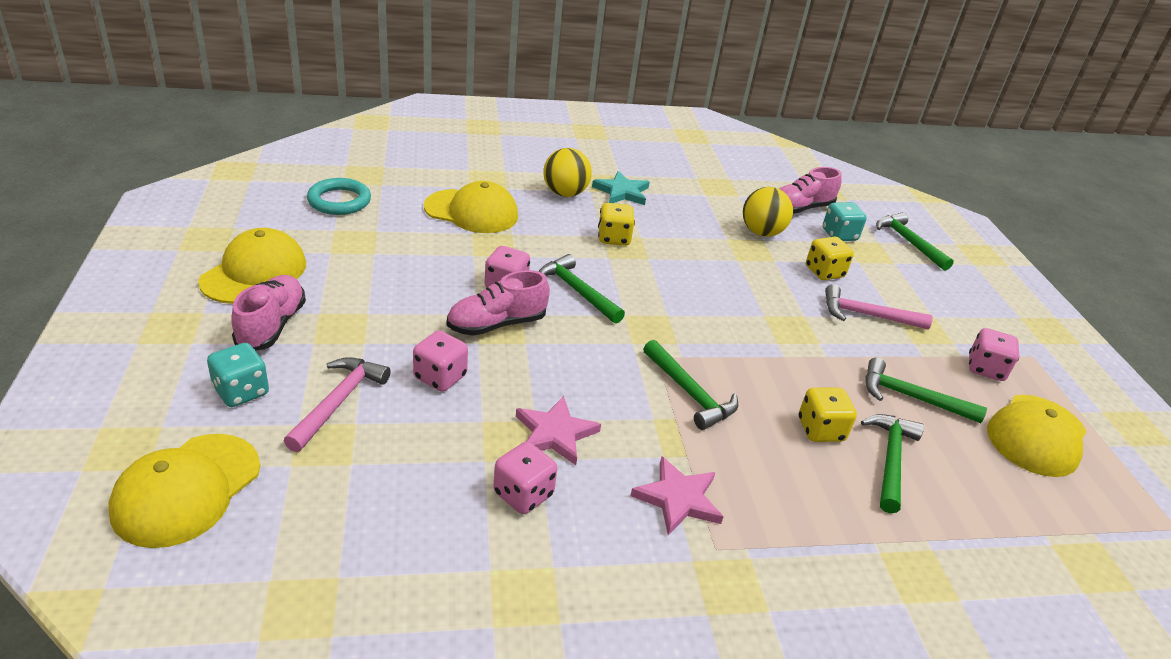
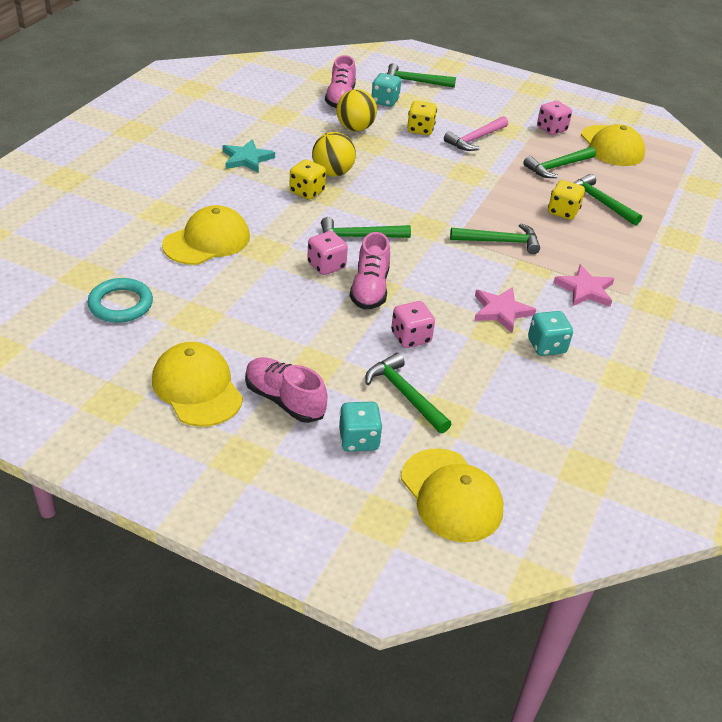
camera: 55 degrees left, 5 degrees up
(338, 402) = (404, 394): pink hammer -> green hammer
(523, 494) = (546, 346): pink dice -> turquoise dice
(565, 193) = (223, 185): yellow ball -> yellow ball (332, 173)

